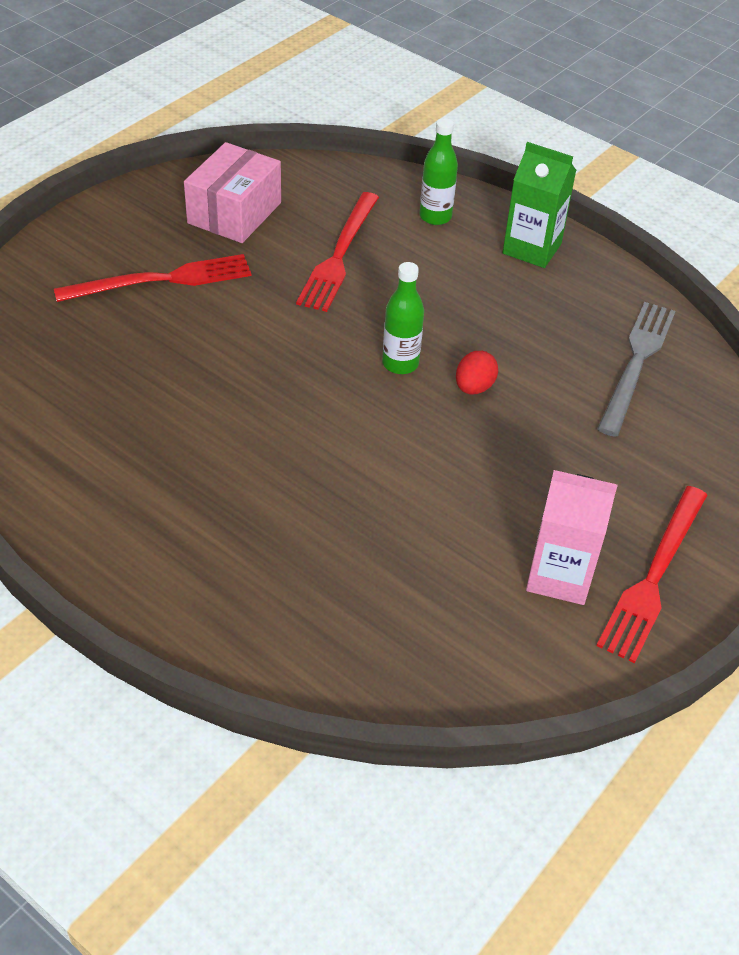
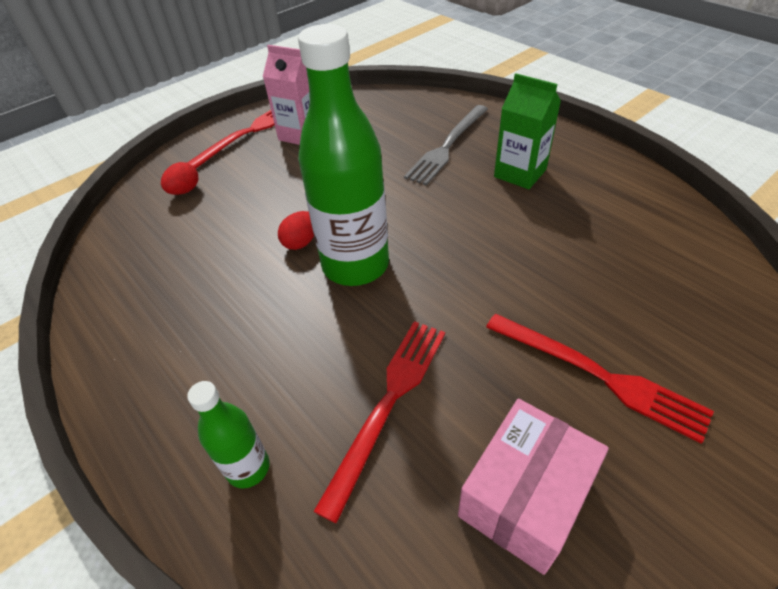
camera: 165 degrees left, 0 degrees up
(161, 280) = (598, 375): red fork -> red fork turned 135 degrees counterclockwise
(400, 363) = (355, 265): green bottle -> green bottle, size x2.07
(532, 248) = (158, 400): green carton -> green carton (520, 173)
(636, 363) = (154, 258): grey fork -> grey fork (447, 146)
(672, 455) = (184, 191): none -> red egg

